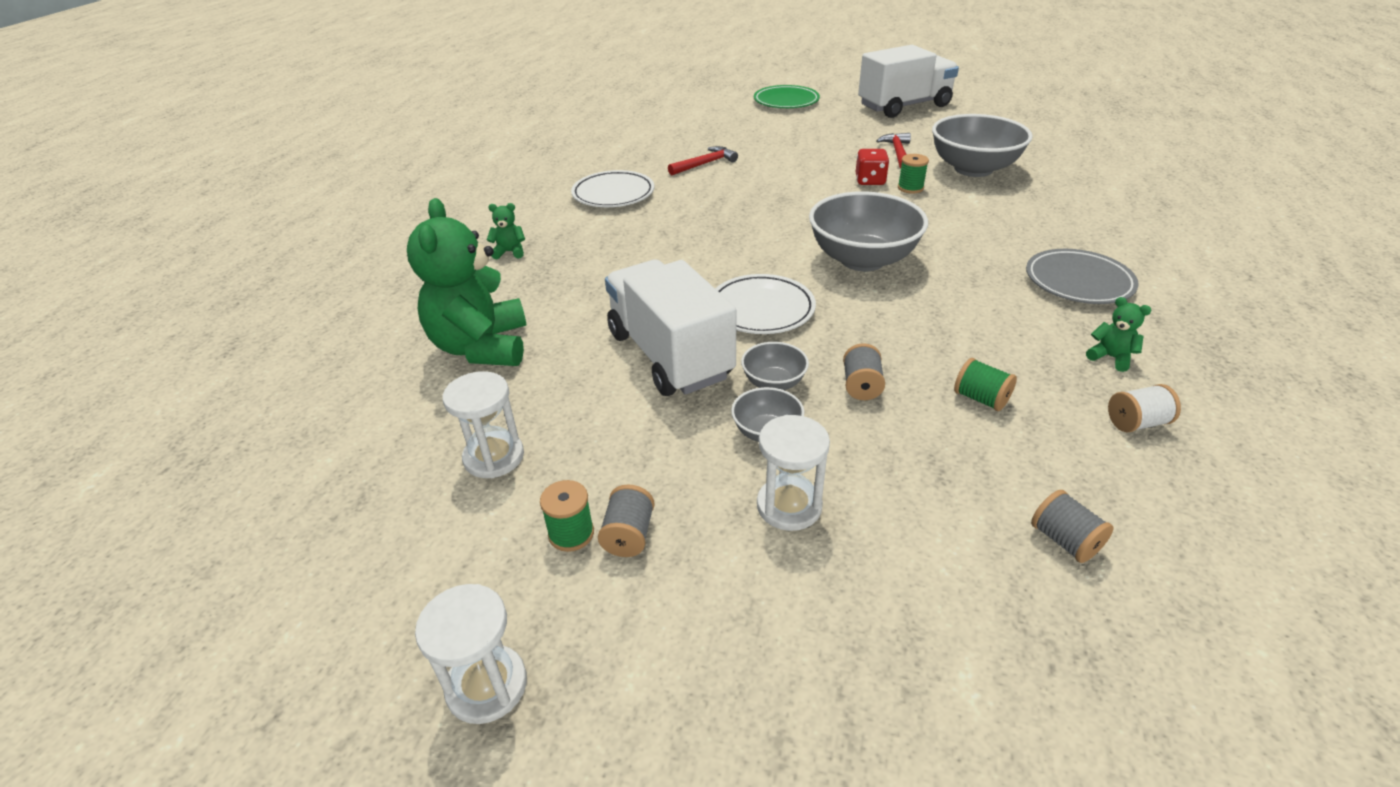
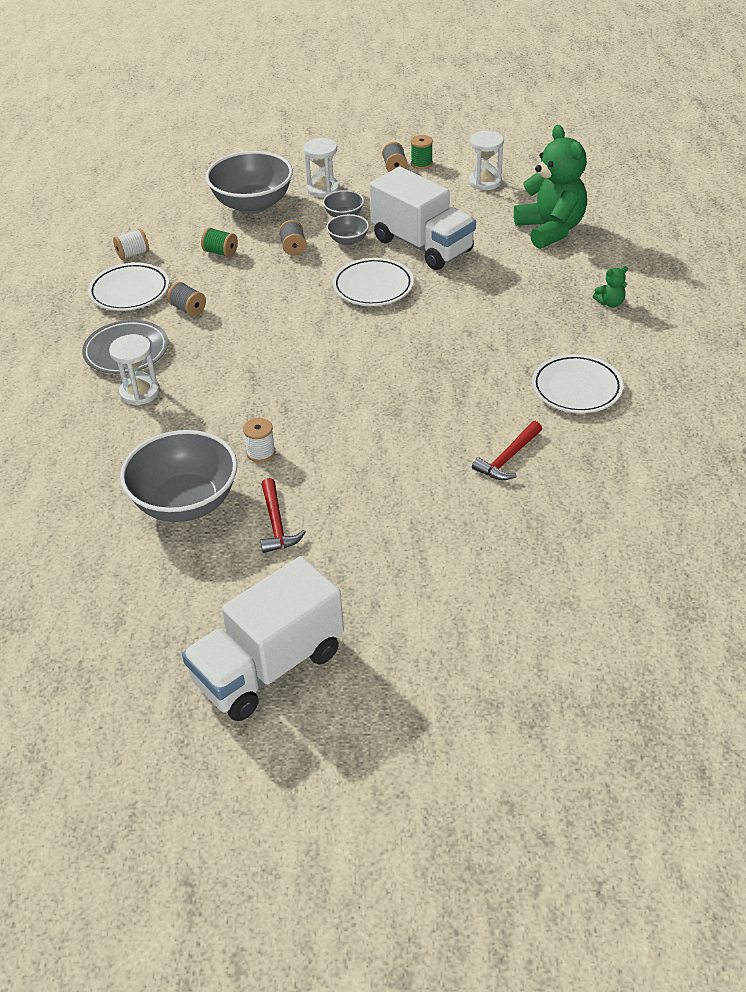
camera: 165 degrees right, 5 degrees up
(487, 686) = (421, 125): white hourglass -> white hourglass (140, 392)
(786, 101) = (463, 651): green plate -> none
(862, 259) = (303, 345): grey bowl -> grey bowl (252, 204)
(870, 181) = (306, 458): red dice -> none
(910, 188) = (261, 453): green spool -> white spool
(1064, 541) = (192, 198): grey spool -> grey spool (188, 309)
(1110, 357) = (129, 291): green teddy bear -> white plate

